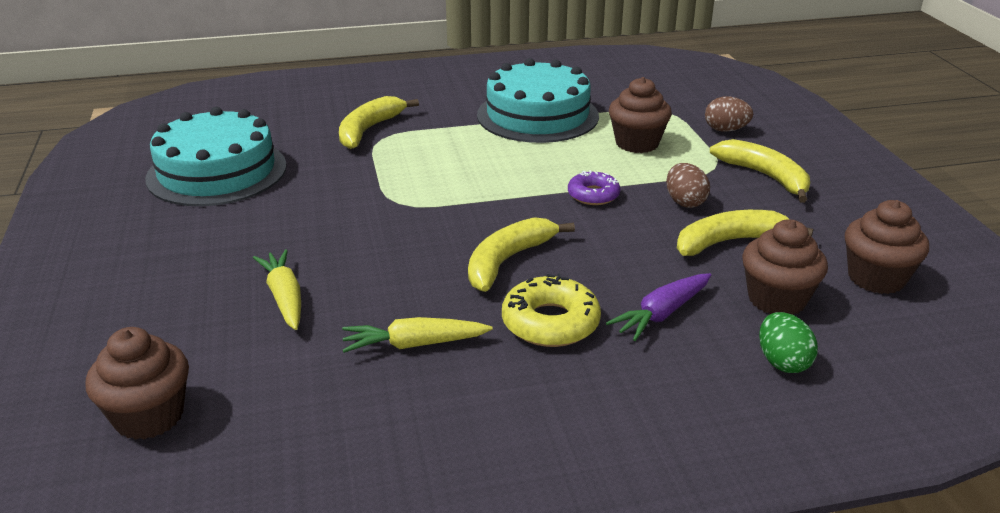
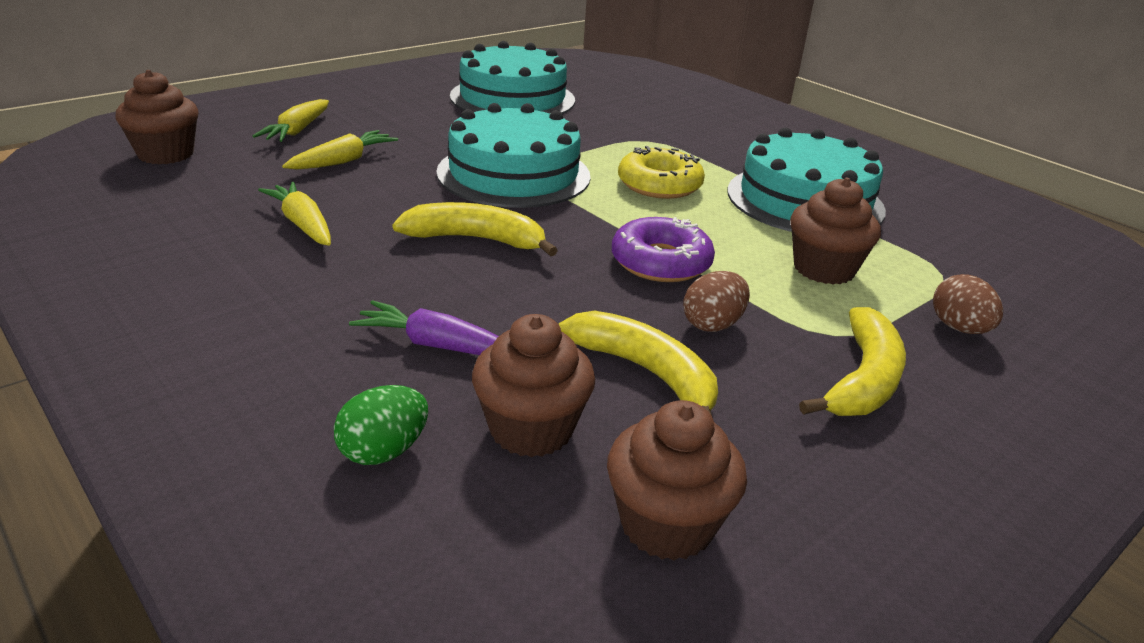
camera: 60 degrees right, 0 degrees up
(171, 313) = (297, 131): none -> yellow carrot
(368, 130) = (656, 132): yellow banana -> none
(395, 214) = (513, 174): none -> turquoise cake
(550, 322) = (377, 281): yellow donut -> yellow donut (659, 184)
(593, 195) = (661, 262): purple donut -> purple donut, size x1.52

